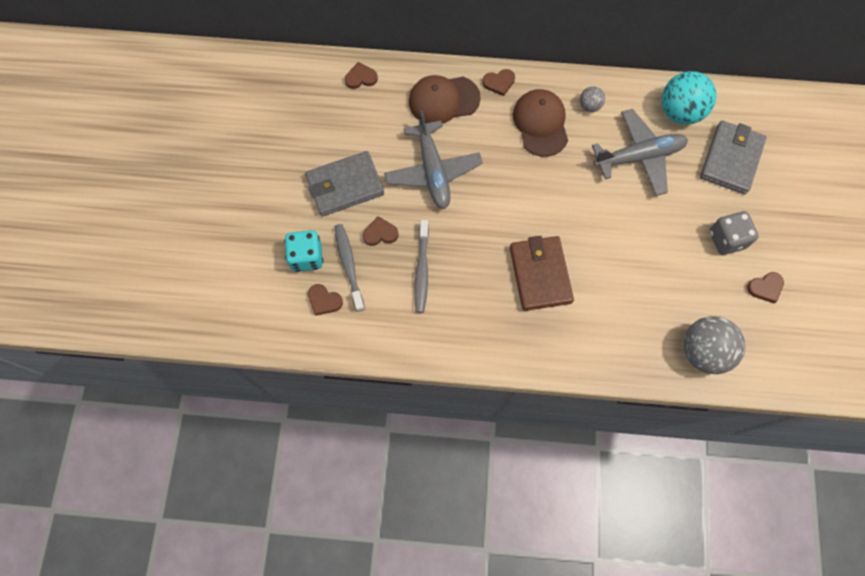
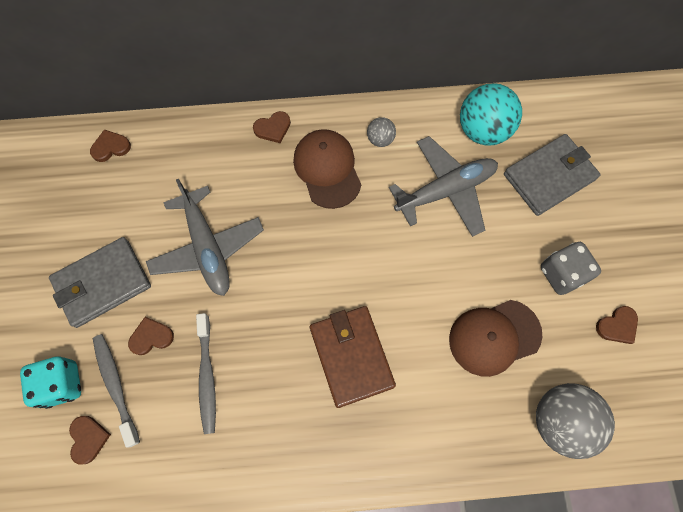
camera: 10 degrees left, 0 degrees up
(324, 300) = (88, 439): brown heart -> brown heart turned 120 degrees counterclockwise
(443, 100) = (211, 159): brown cap -> brown cap (494, 337)
(731, 159) = (549, 176): grey wallet -> grey wallet turned 45 degrees clockwise

